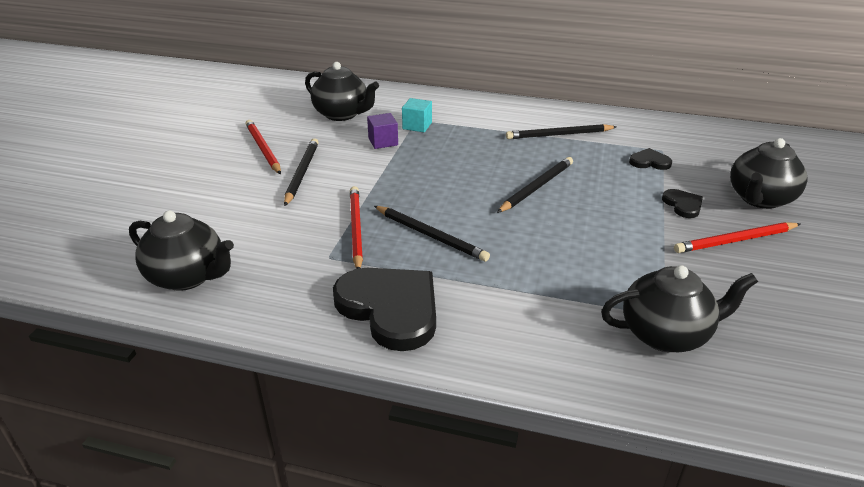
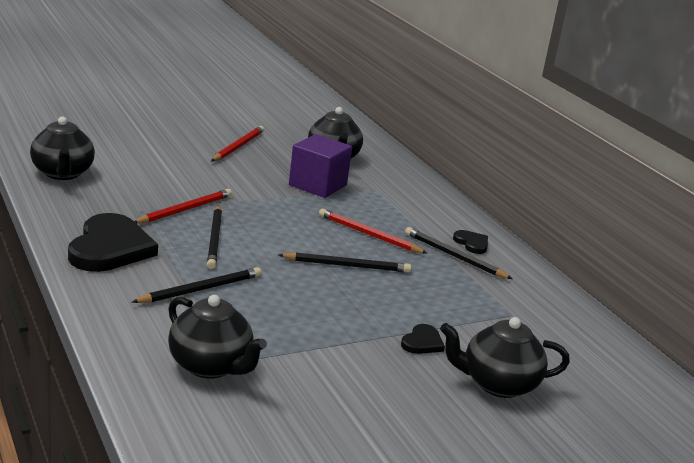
camera: 45 degrees right, 10 degrees down
(301, 173) = (227, 169): black pencil -> black pencil (200, 289)
(383, 141) = (317, 185): purple cube -> purple cube, size x1.80
(417, 125) = (365, 191): turquoise cube -> none
(649, 162) = (477, 311): black heart -> black heart (472, 243)
(735, 241) = (398, 380): red pencil -> red pencil (369, 235)

